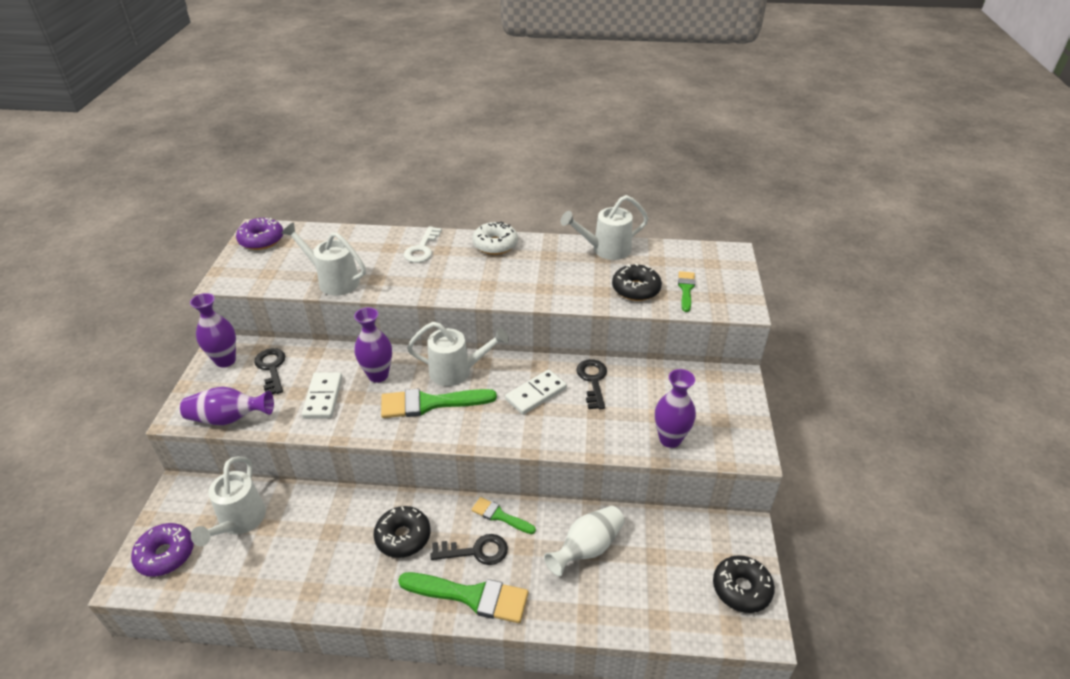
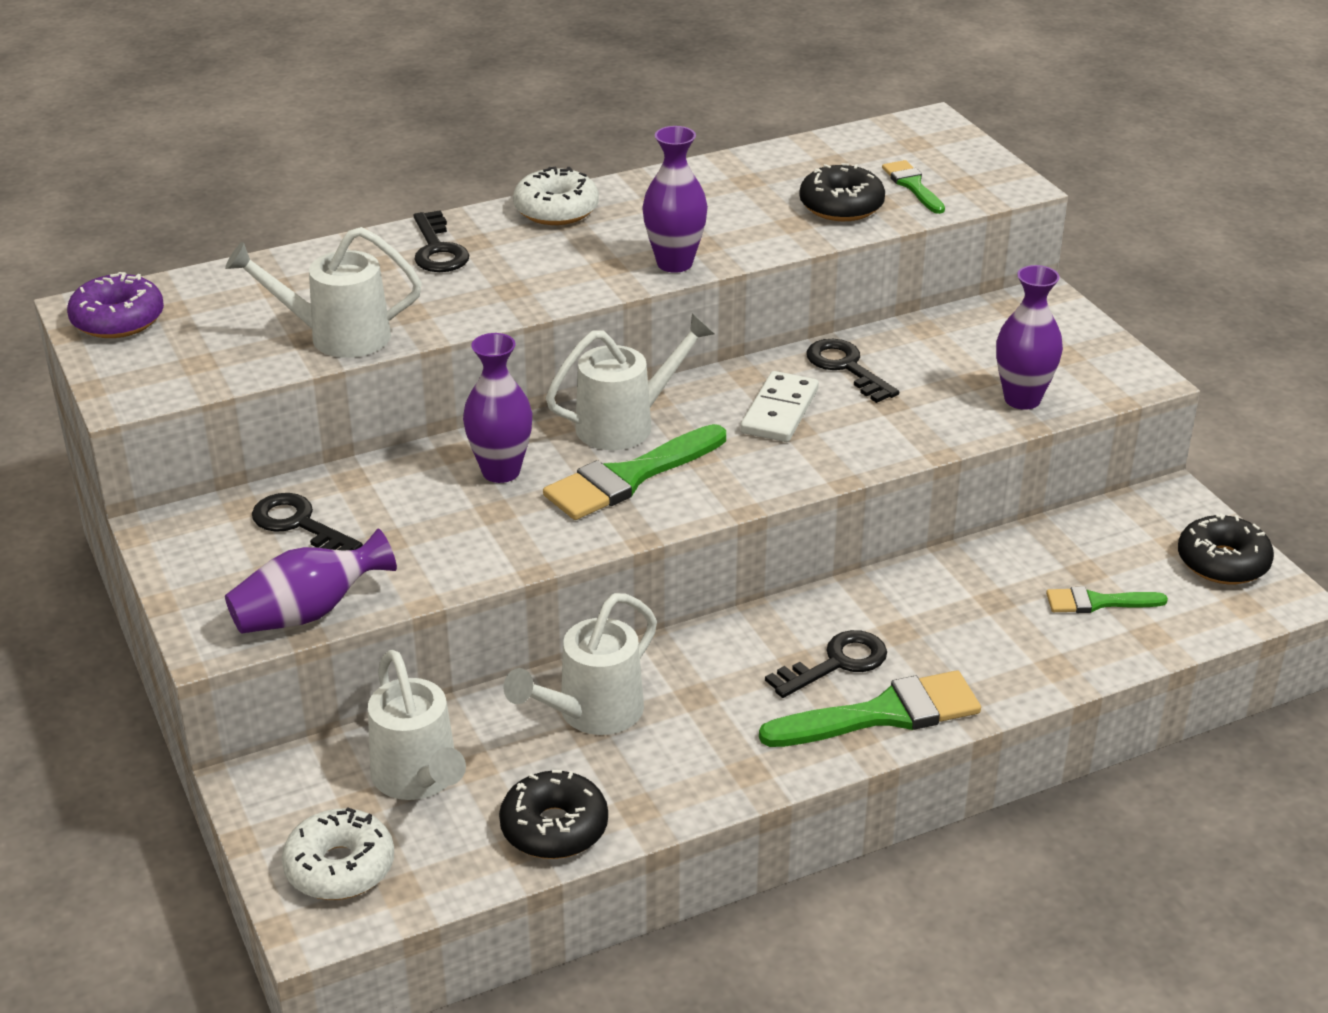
camera: 30 degrees left, 5 degrees down
(166, 554) = (340, 867): purple donut -> white donut
(225, 360) = (196, 543): purple vase -> purple vase (674, 263)
(323, 397) = (441, 530): white domino -> none
(403, 537) = (710, 690): black donut -> black donut (554, 828)
(422, 249) = (438, 249): white key -> black key
(500, 516) = (828, 610): green brush -> green brush (1097, 602)
(587, 548) = (988, 598): white vase -> none
(606, 250) = (741, 168): white watering can -> white watering can (591, 713)

